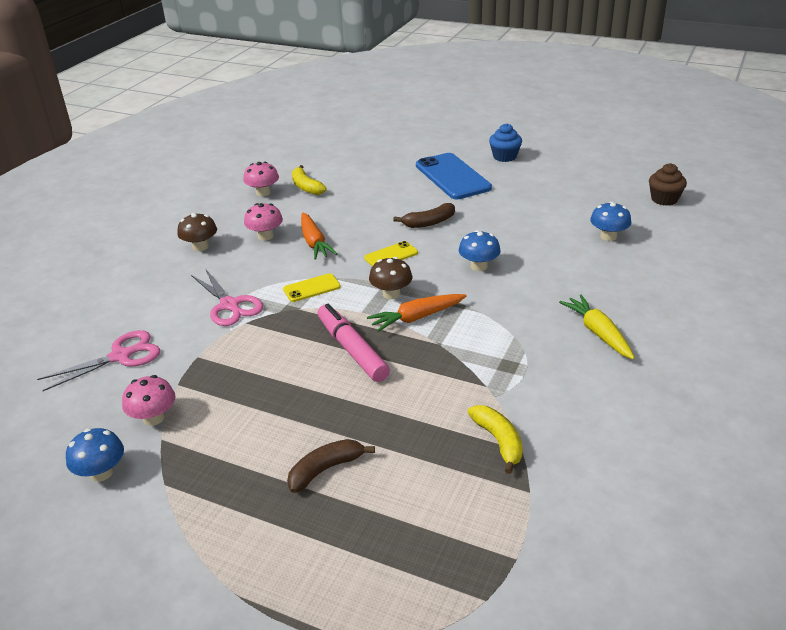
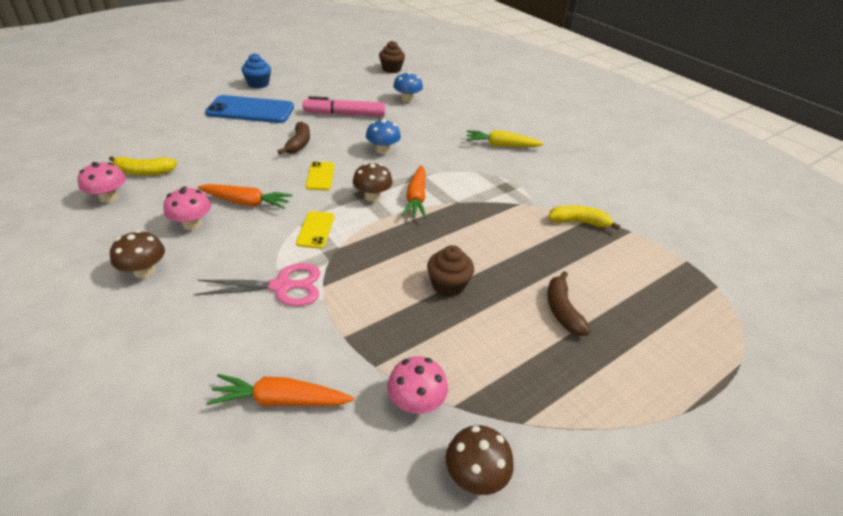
camera: 65 degrees left, 5 degrees up
(101, 473) = (475, 475): blue mushroom -> brown mushroom
(121, 356) = (280, 400): pink scissors -> orange carrot
(301, 385) = (448, 285): none -> brown cupcake
(352, 350) = (425, 242): pink marker -> pink marker (344, 114)

